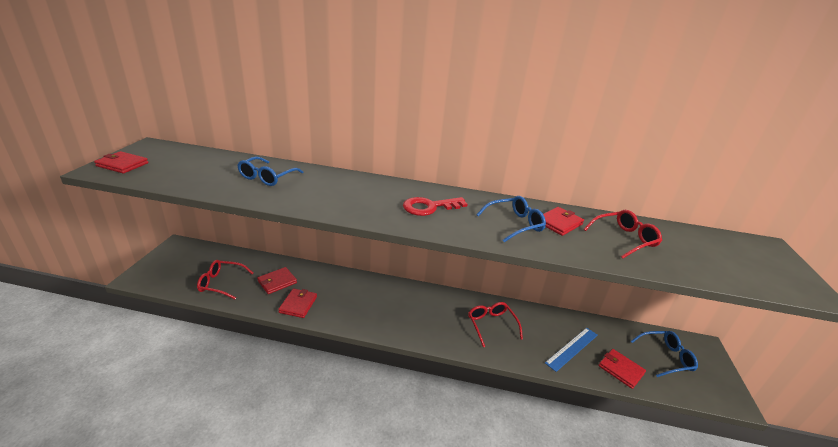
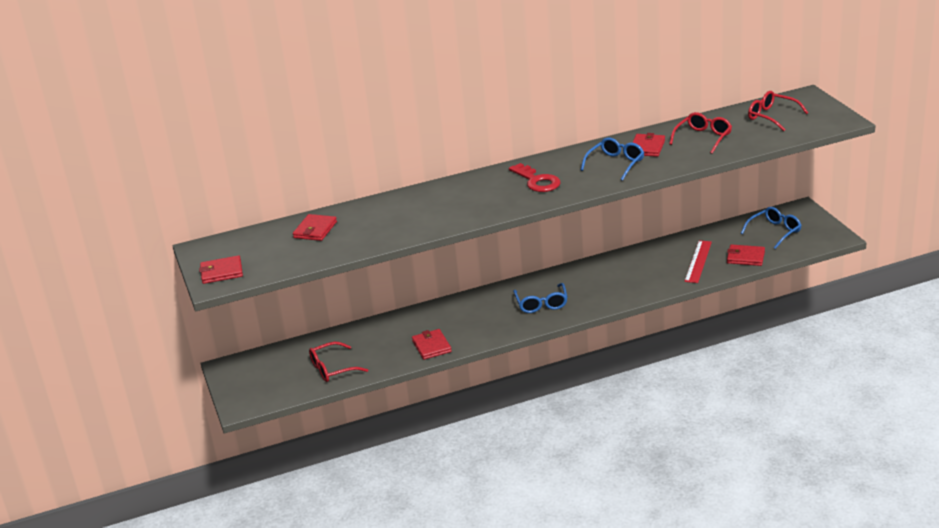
camera: 25 degrees left, 0 degrees up
(267, 177) = (368, 221): blue glasses -> blue glasses (541, 304)
(277, 282) = (384, 342): red wallet -> red wallet (315, 230)
(429, 207) = (537, 181): red key -> red key turned 75 degrees counterclockwise
(491, 325) = (618, 277): red glasses -> red glasses (772, 116)
(572, 348) = (698, 261): blue ruler -> red ruler

